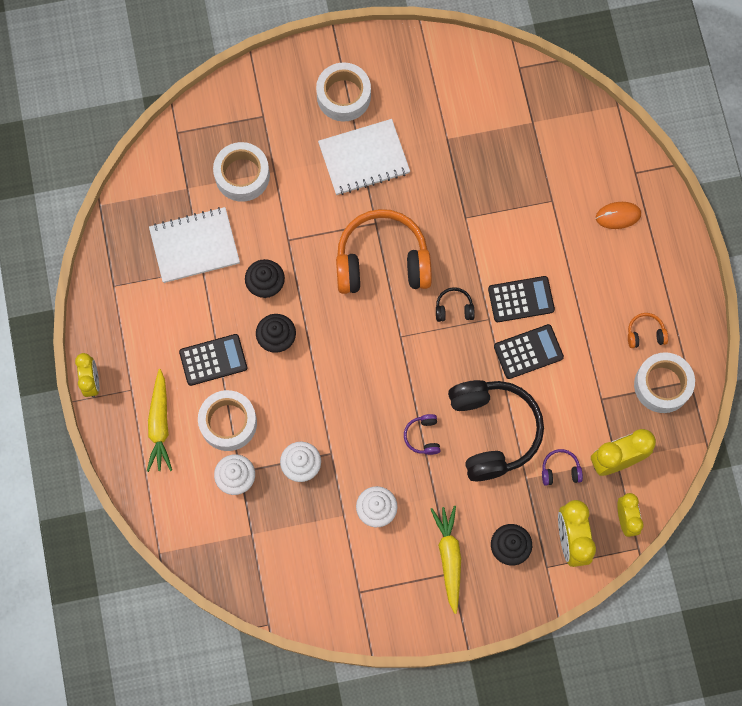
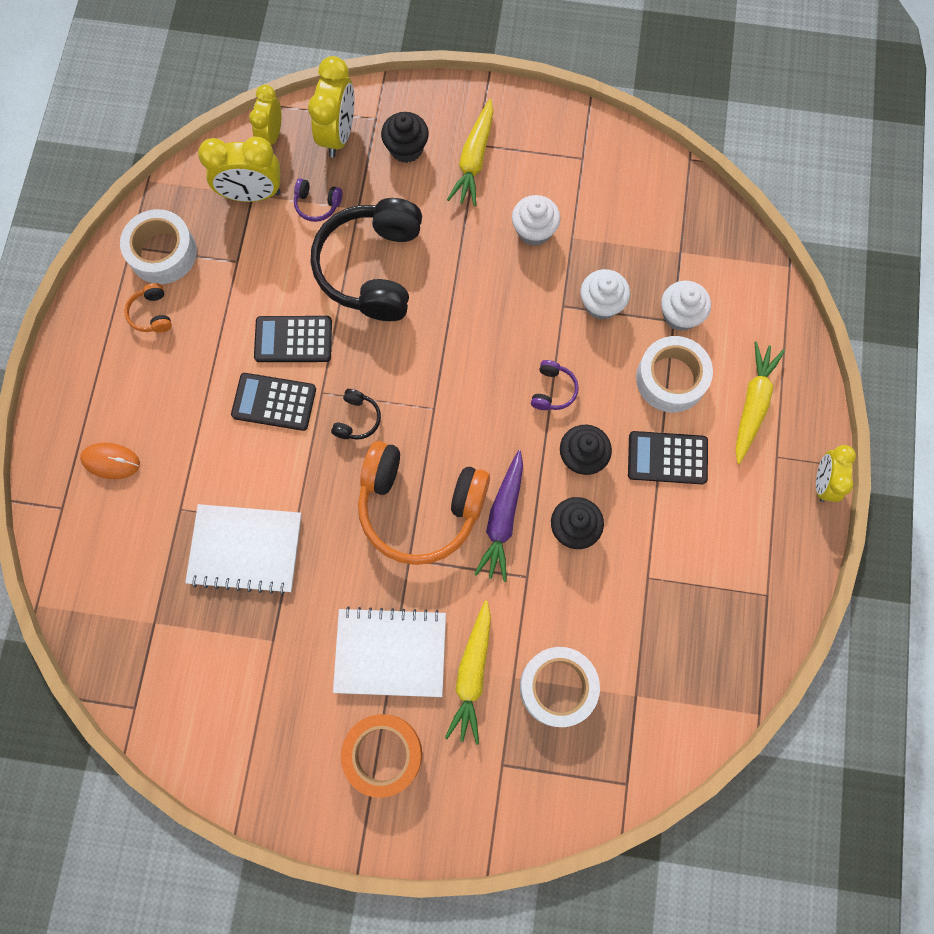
camera: 160 degrees left, 0 degrees up
(194, 246) = (649, 611): white notebook -> white notebook (245, 549)
(303, 164) = (472, 674): none -> yellow carrot
(319, 273) = (502, 519): none -> purple carrot
(343, 96) = (383, 754): white tape -> orange tape
(423, 436) = (452, 289): purple headphones -> purple headphones (553, 390)
(454, 308) = (357, 419): black headphones -> black headphones turned 90 degrees counterclockwise
(645, 333) = (152, 314): orange headphones -> orange headphones turned 60 degrees clockwise

